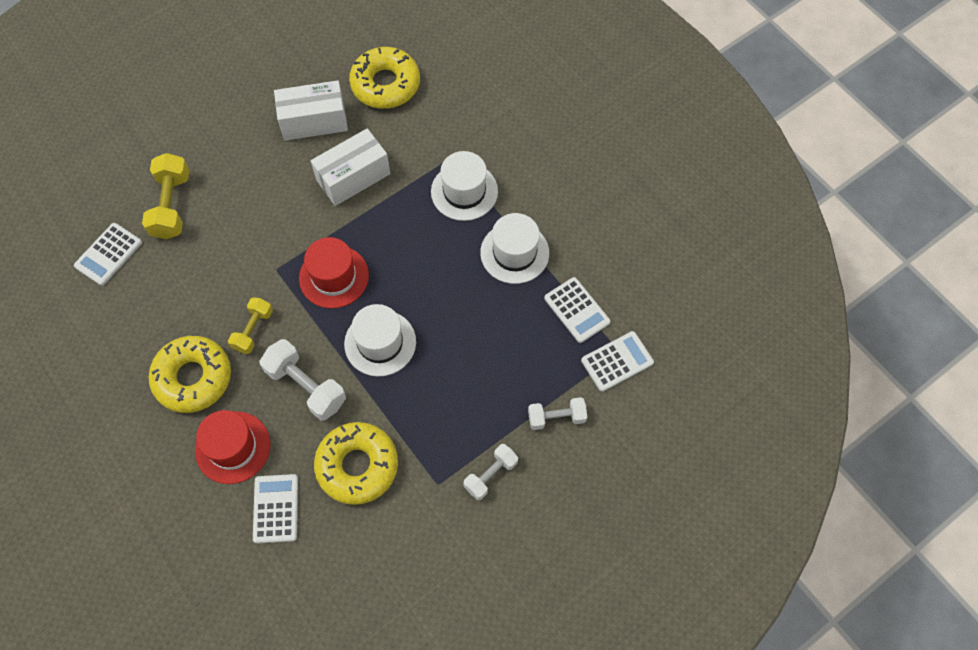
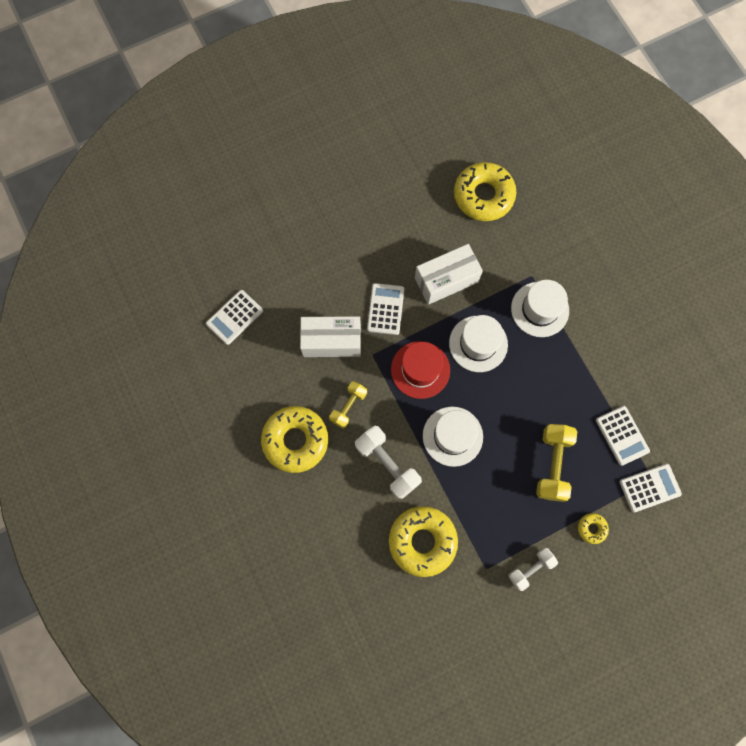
camera: 10 degrees right, 10 degrees up
(171, 205) = (290, 281): yellow dumbbell -> yellow dumbbell (552, 464)
(233, 447) = (322, 507): red hat -> none
(276, 508) = (352, 566): white calculator -> white calculator (385, 309)
(314, 121) = (418, 221): white box -> white box (332, 341)
(514, 253) = (576, 374): white hat -> white hat (478, 344)
(556, 417) = (591, 528): white dumbbell -> yellow donut

